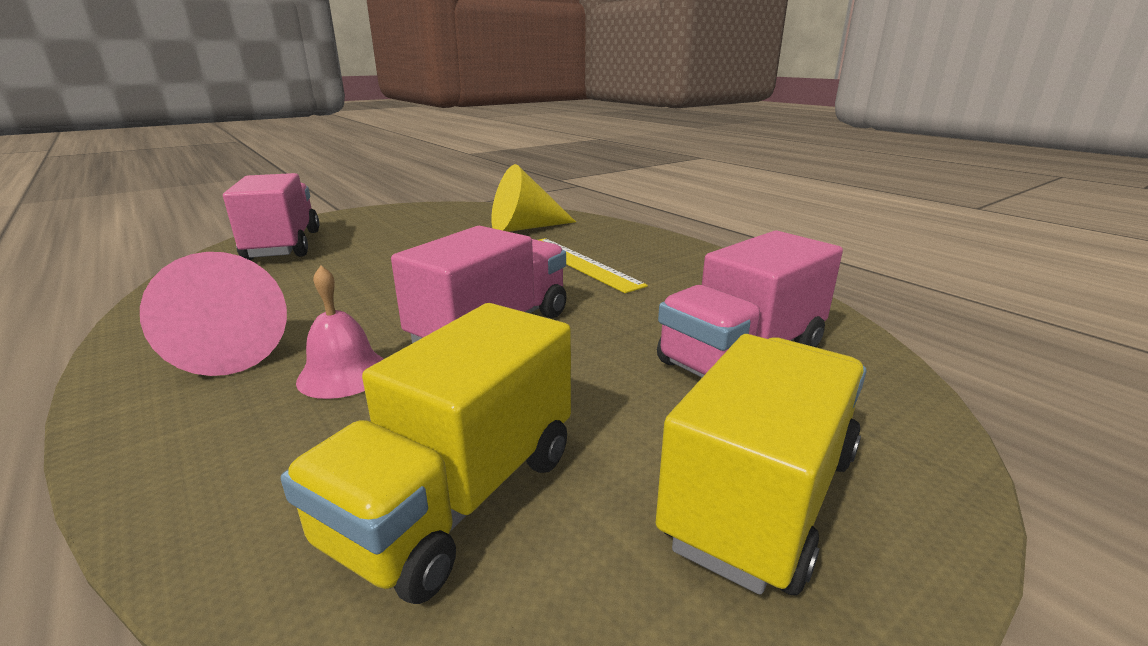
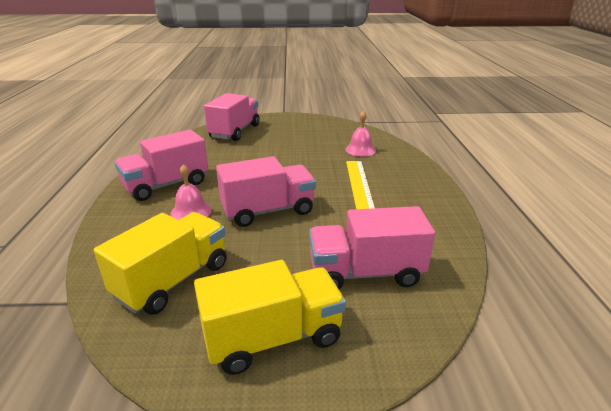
camera: 35 degrees right, 5 degrees up
(229, 350) = (166, 185): pink cone -> pink truck
(457, 497) = (173, 280): yellow truck -> yellow truck turned 150 degrees clockwise
(525, 228) = (360, 150): yellow cone -> pink bell

